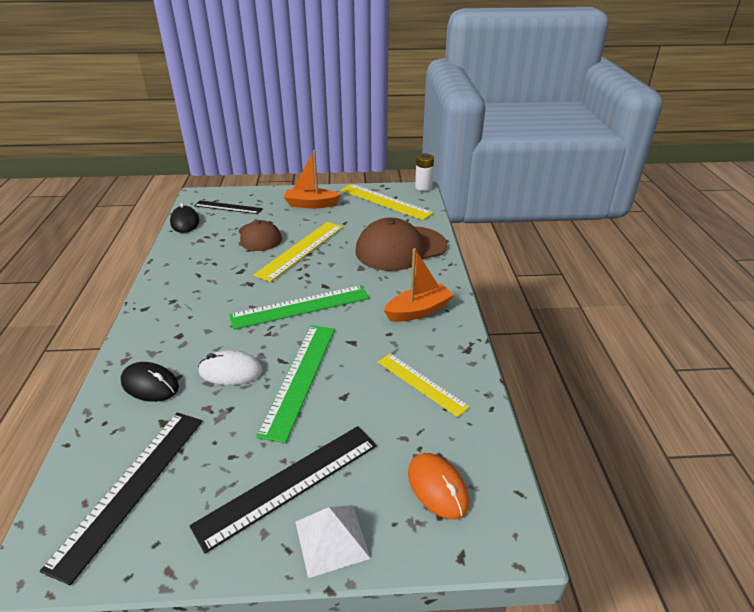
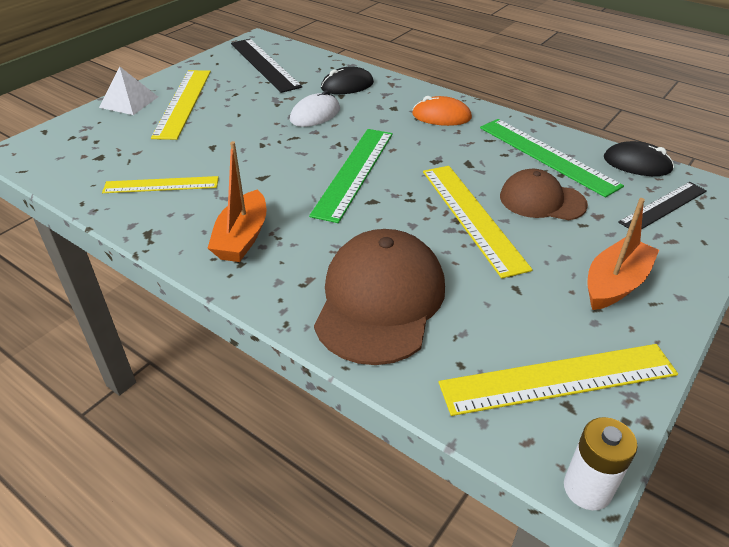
camera: 130 degrees right, 5 degrees up
(289, 484) = (183, 103): black ruler -> yellow ruler
(299, 378) = (262, 137): green ruler -> green ruler (547, 155)
(437, 487) = (85, 145): orange mouse -> orange mouse (441, 116)

